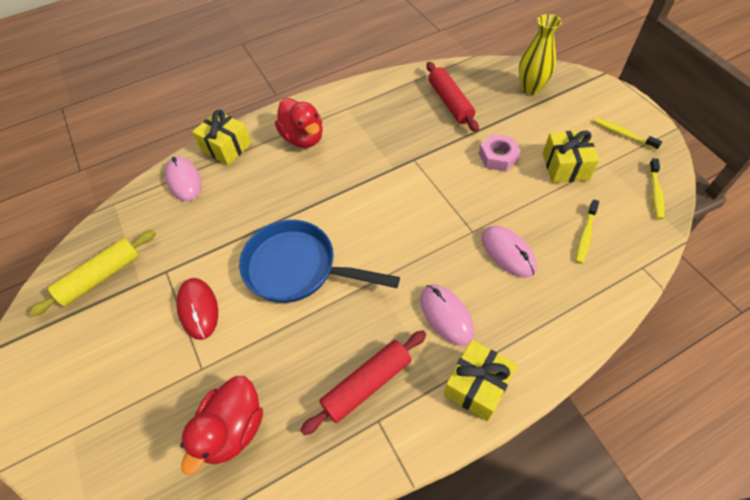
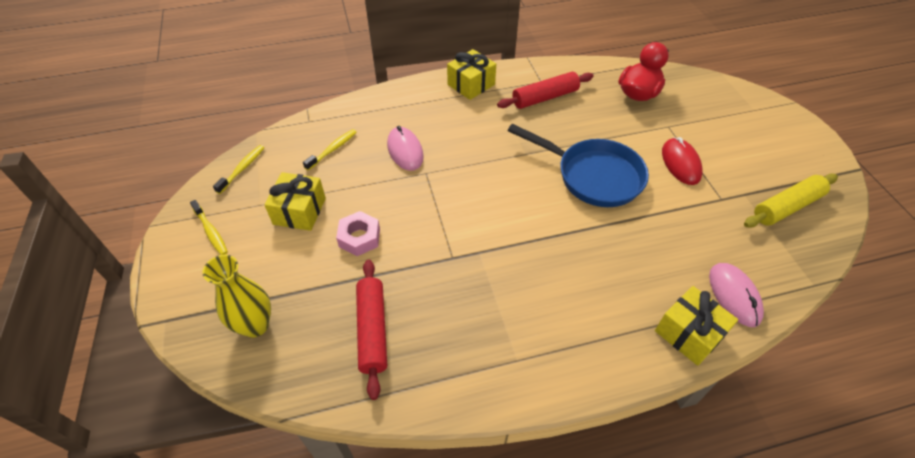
camera: 170 degrees left, 5 degrees down
(303, 138) = (583, 322): red duck -> none
(446, 315) = (475, 121): pink mouse -> none

